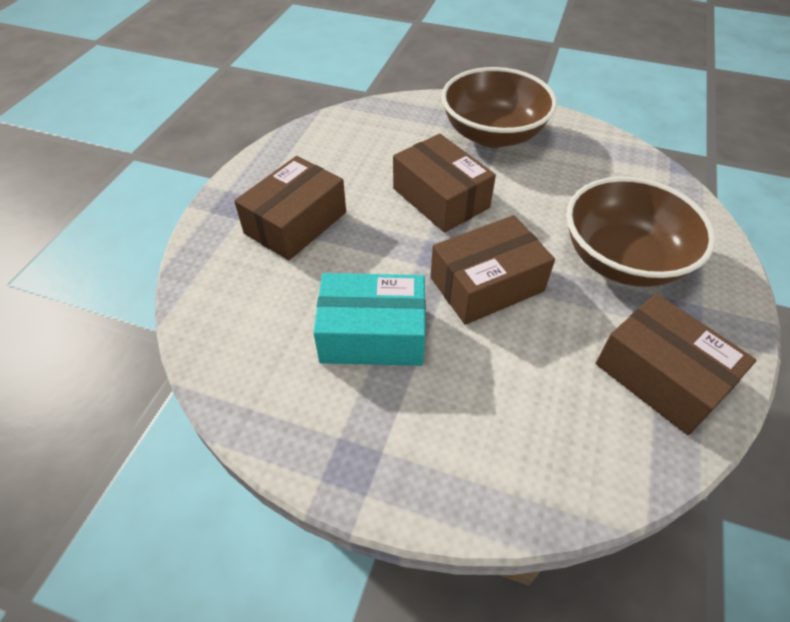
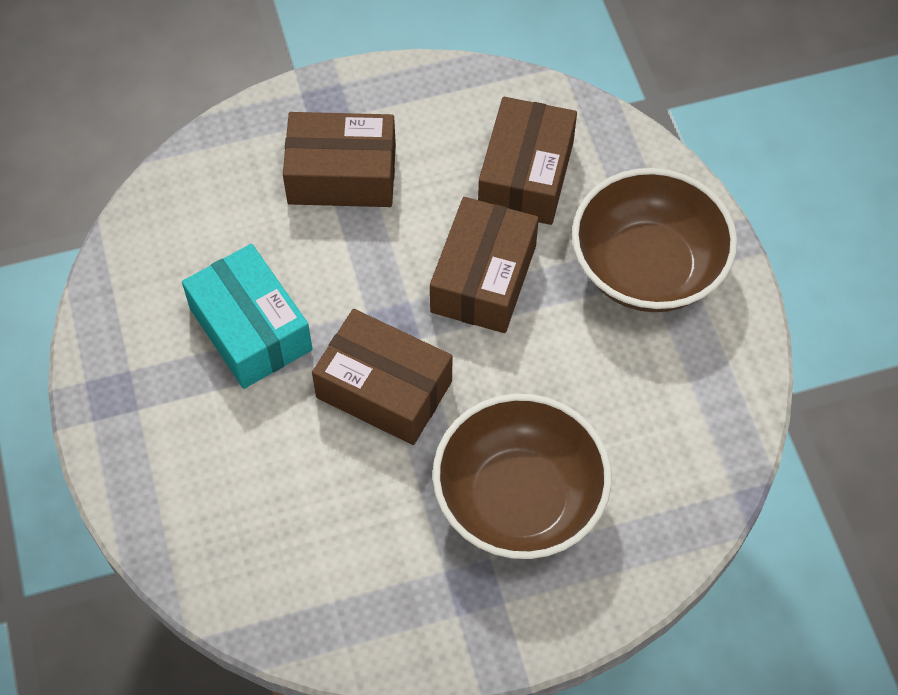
camera: 55 degrees right, 10 degrees up
(661, 376) = (372, 594): brown box -> brown box (526, 175)

